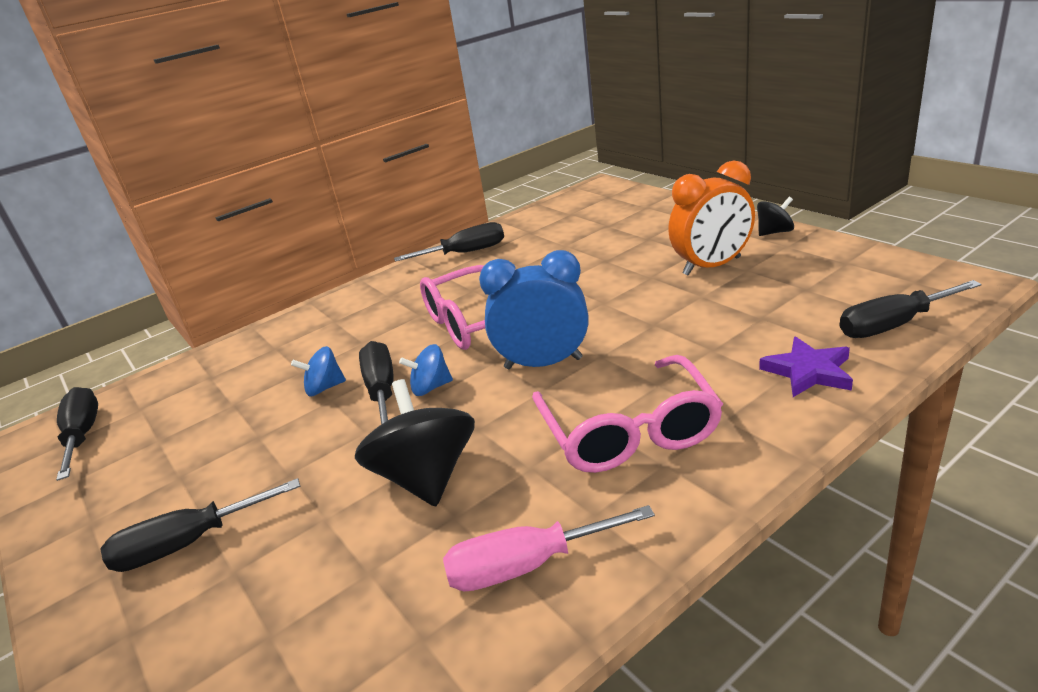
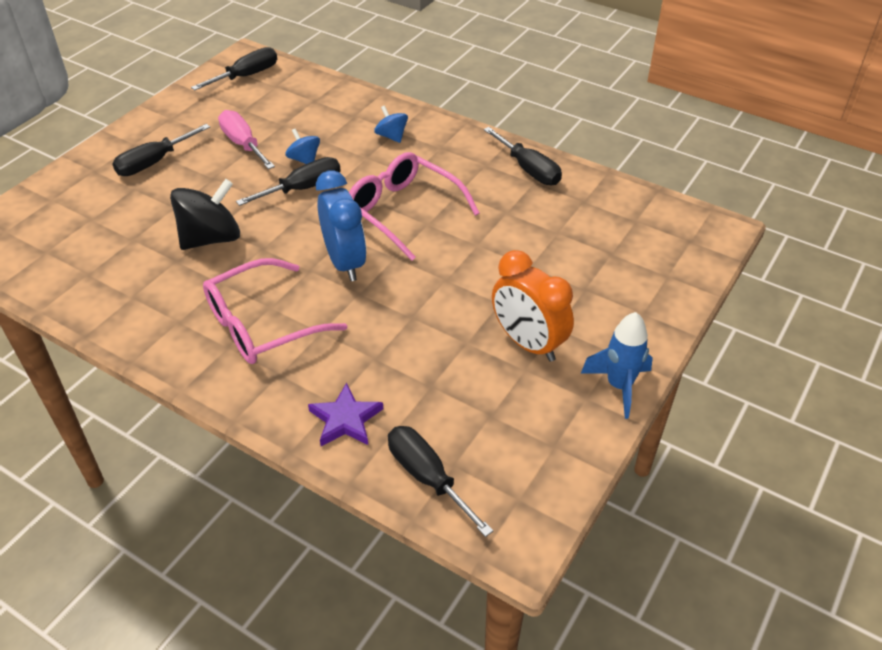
camera: 65 degrees right, 15 degrees up
(188, 544) = (154, 162): black screwdriver -> black screwdriver turned 90 degrees counterclockwise
(431, 387) = (308, 211): blue spinning top -> blue spinning top (391, 136)
(526, 566) = (136, 301): pink screwdriver -> pink screwdriver (243, 144)
(774, 232) = (619, 386): black spinning top -> blue rocket

